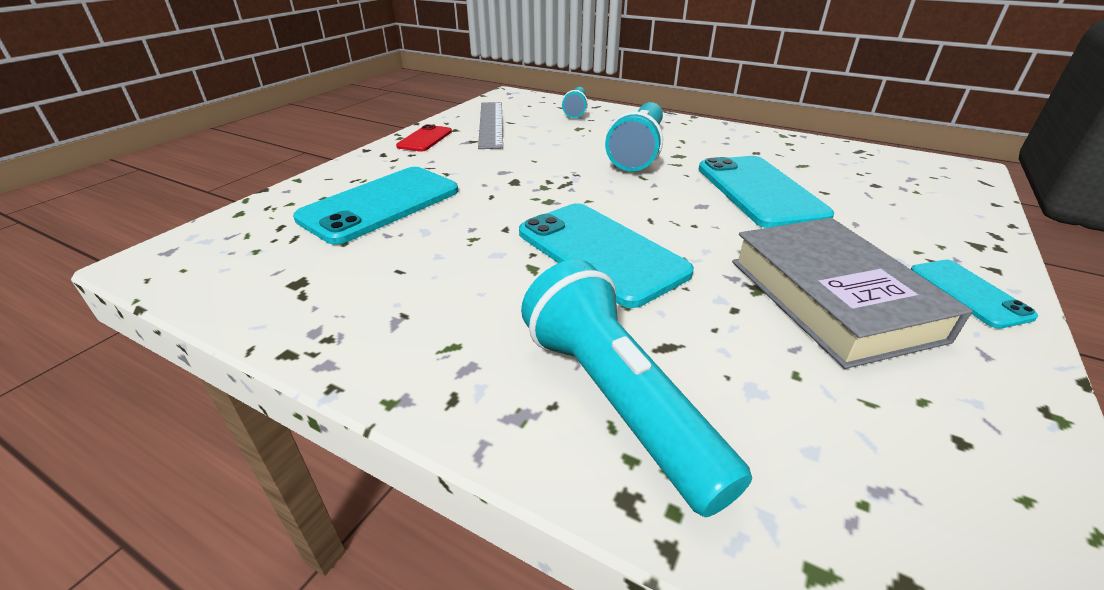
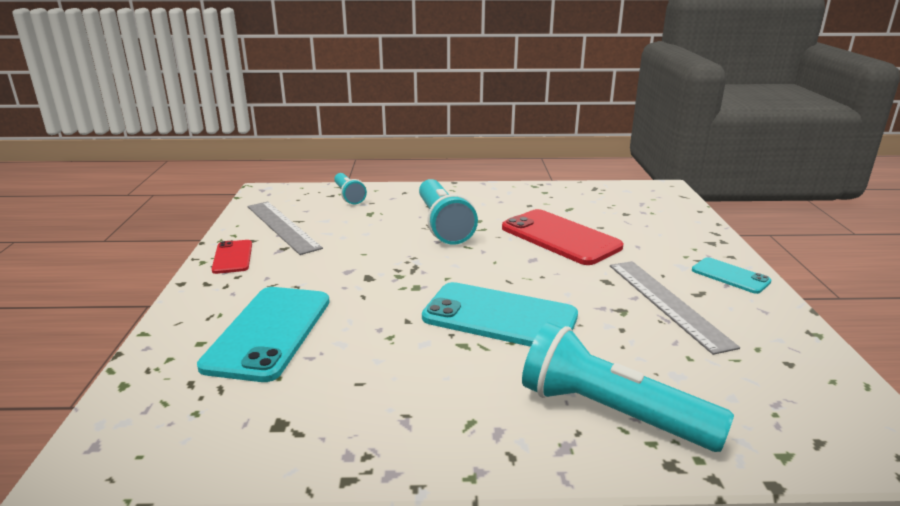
camera: 30 degrees left, 10 degrees down
(759, 191) = (560, 237): turquoise phone -> red phone
(831, 298) = (667, 303): grey book -> grey ruler

